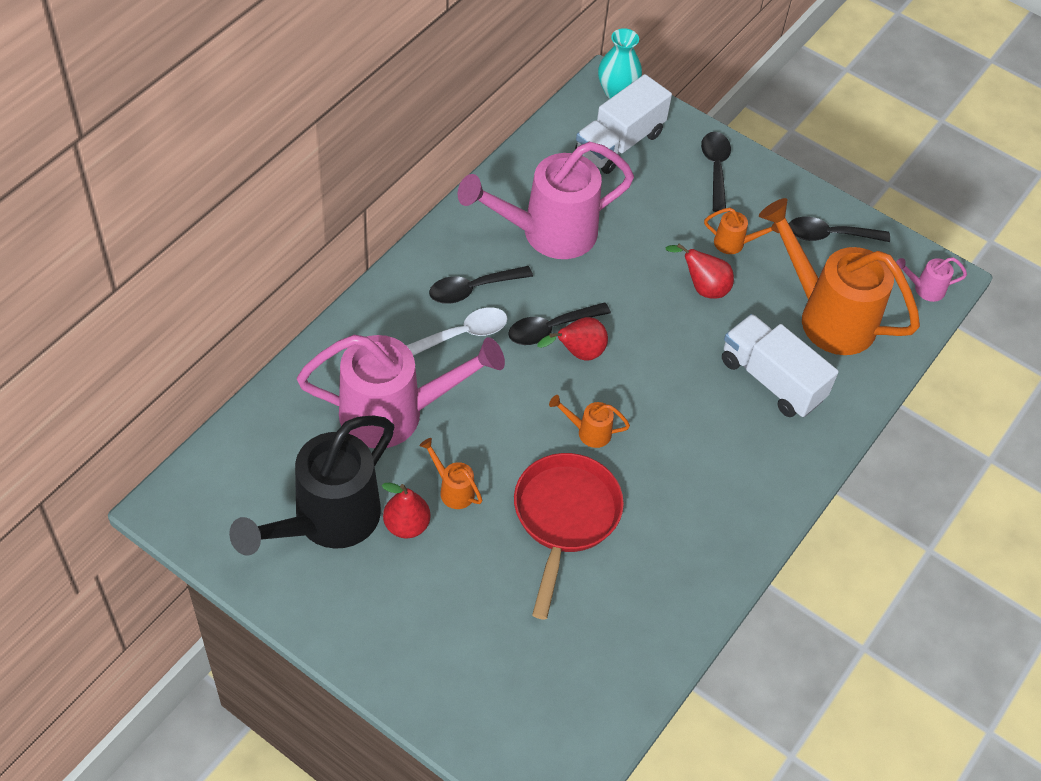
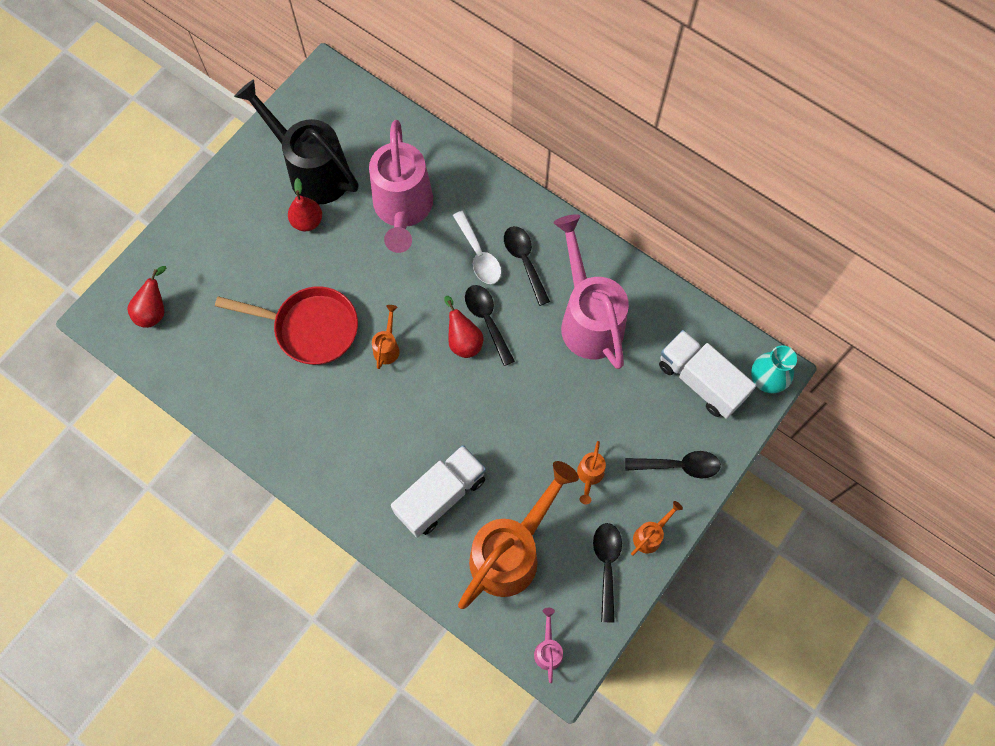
camera: 95 degrees right, 15 degrees up
(453, 490) = (336, 251): orange watering can -> orange watering can (650, 535)
(703, 288) = (537, 445): red pear -> red pear (154, 311)

